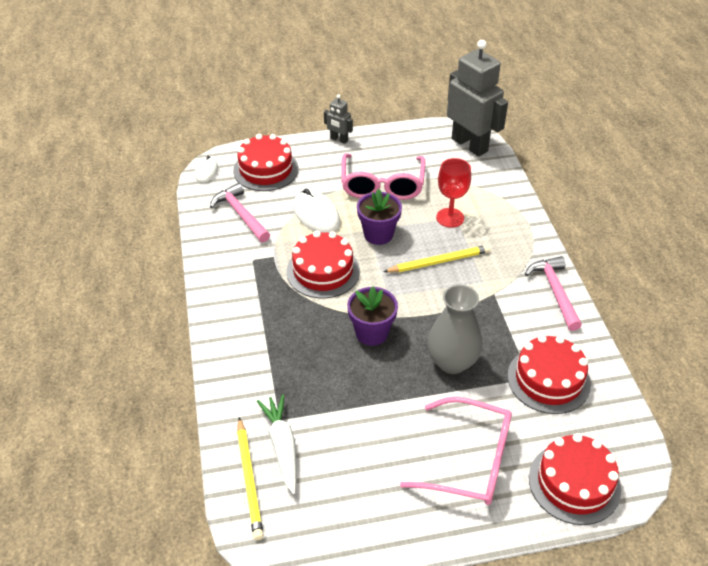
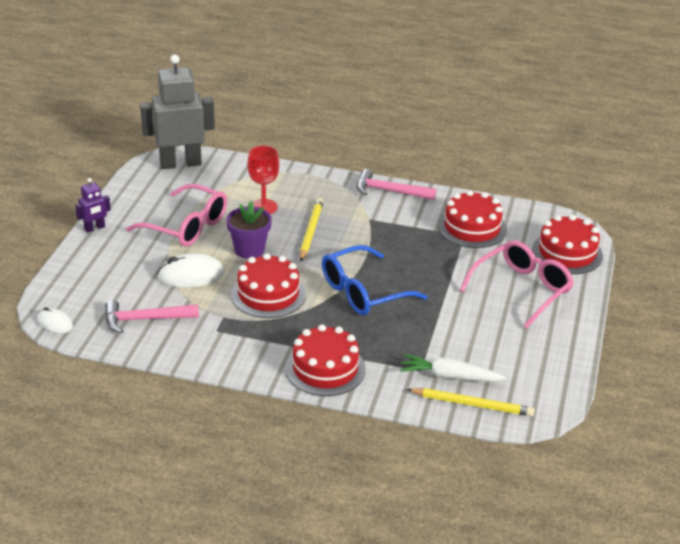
camera: 65 degrees left, 10 degrees down
(266, 170) = (93, 285): red cake -> red cake (325, 369)
(339, 139) = (95, 228): grey robot -> purple robot
(371, 333) = (363, 292): purple flower pot -> blue glasses
(452, 362) = (424, 264): grey vase -> none

